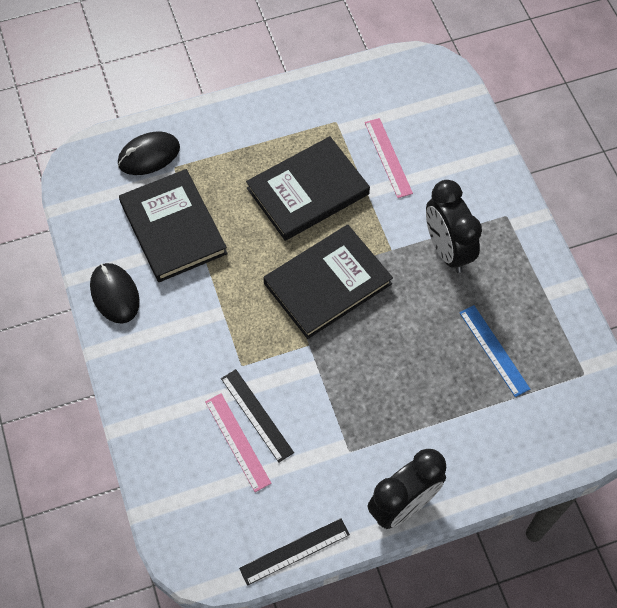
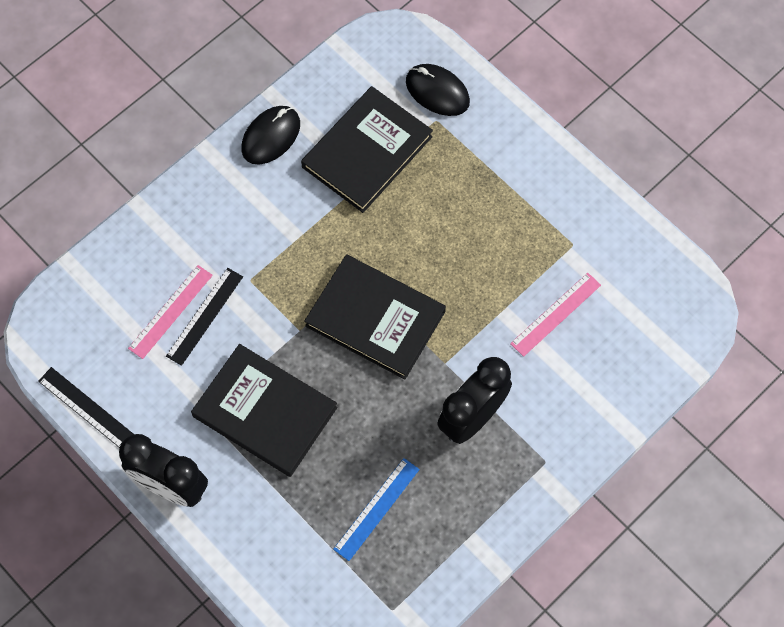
camera: 65 degrees right, 5 degrees up
(308, 191) = (472, 254): black book -> black book (265, 412)

